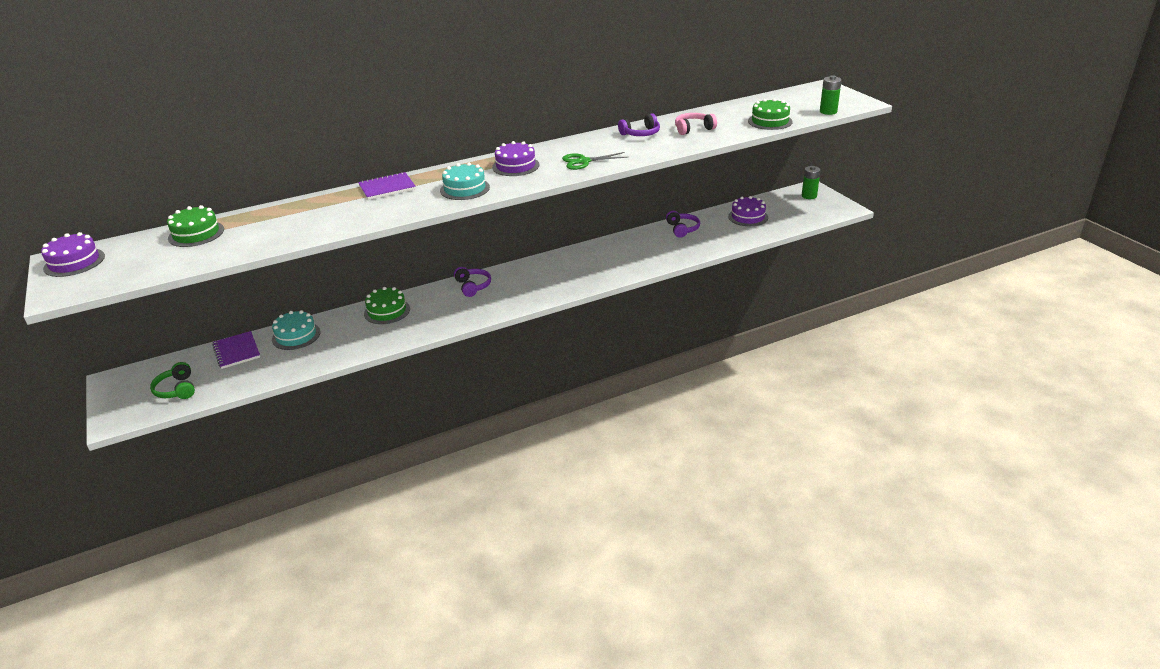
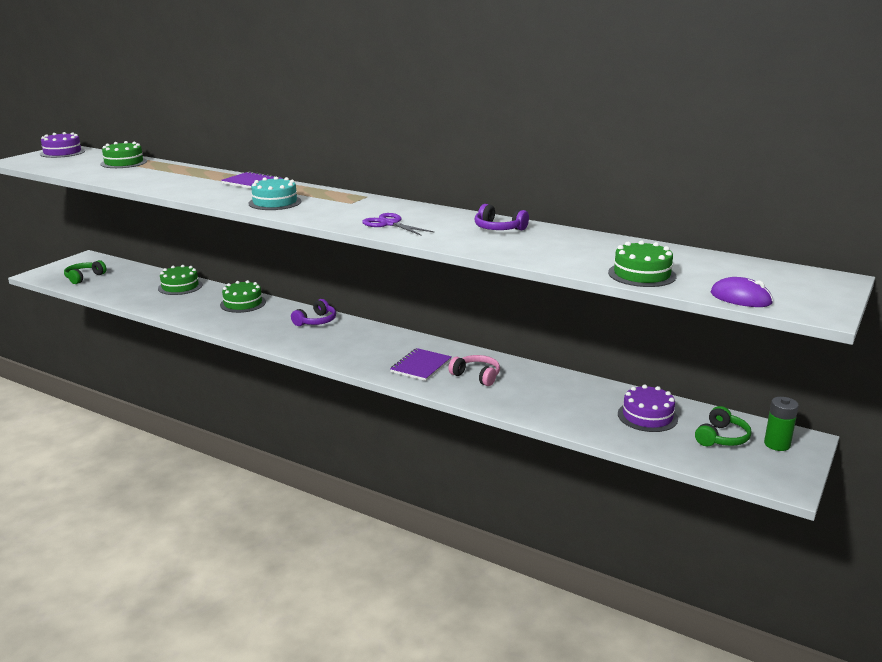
camera: 55 degrees right, 10 degrees down
(236, 351) = (145, 277): purple notebook -> purple notebook (421, 366)
(296, 336) = (180, 286): turquoise cake -> green cake
(515, 166) = (346, 205): purple cake -> none
(584, 161) = (389, 224): green scissors -> purple scissors
(682, 229) = (557, 384): purple headphones -> none
(693, 129) = (550, 246): pink headphones -> pink headphones (476, 376)
(789, 206) = (721, 437): none -> green headphones
(828, 111) = (740, 298): green battery -> purple mouse

